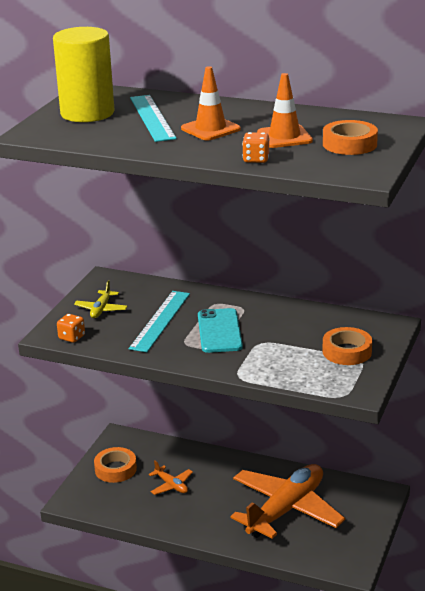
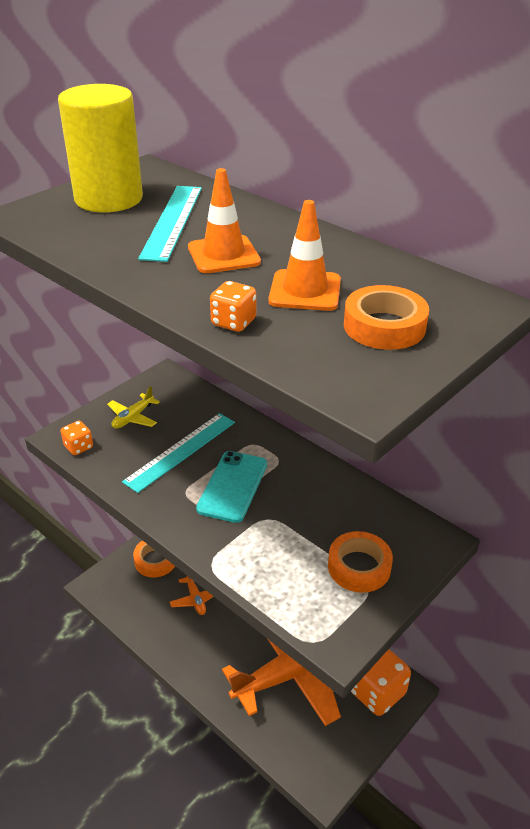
camera: 20 degrees right, 10 degrees up
(362, 501) = (376, 692): none -> orange dice

